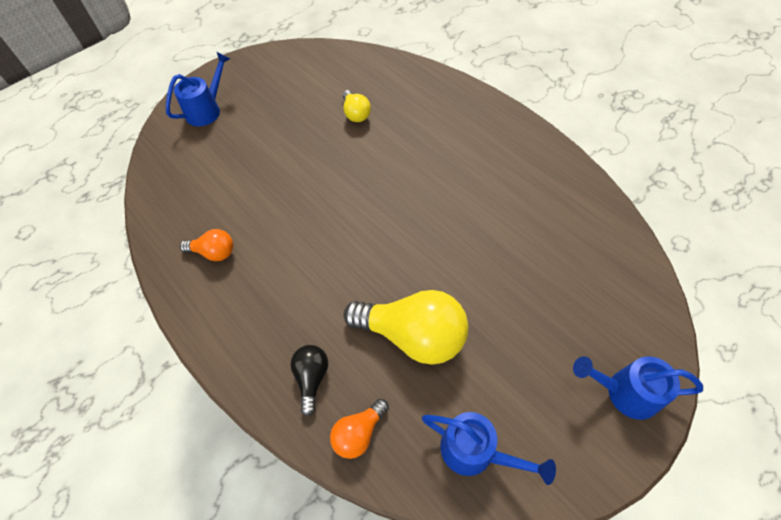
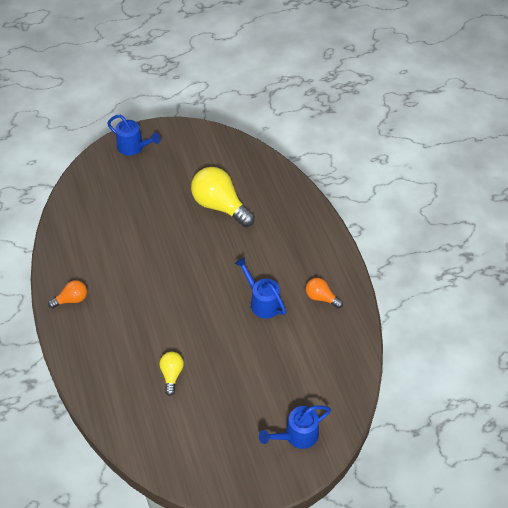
camera: 160 degrees left, 5 degrees down
(312, 378) = (284, 206): black light bulb -> none
(359, 433) = (270, 176): orange light bulb -> orange light bulb (72, 299)
(475, 452) = (219, 151): blue watering can -> blue watering can (262, 302)

